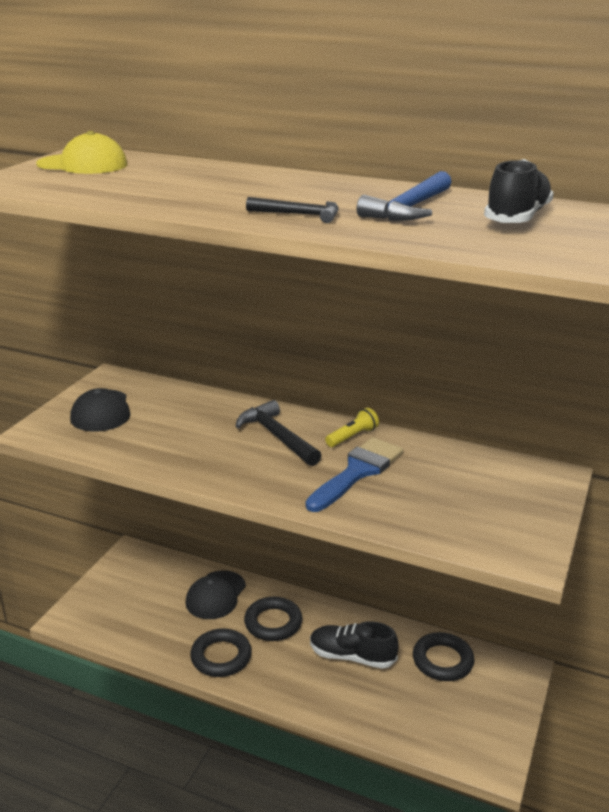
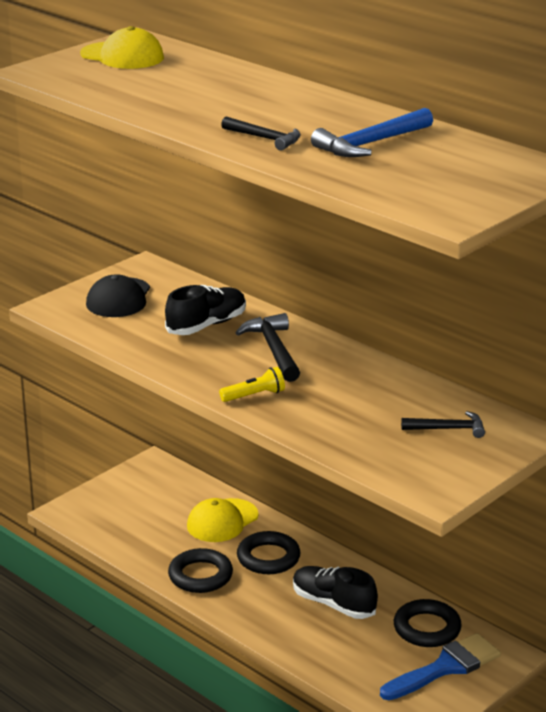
camera: 20 degrees right, 0 degrees up
(215, 595) = (222, 521): black cap -> yellow cap
(352, 437) = (348, 362): yellow flashlight -> yellow flashlight (254, 395)
(357, 472) = (329, 395): blue brush -> blue brush (445, 667)
(487, 486) = (448, 429): none -> black hammer
(517, 218) = (457, 166): black shoe -> black shoe (206, 325)

